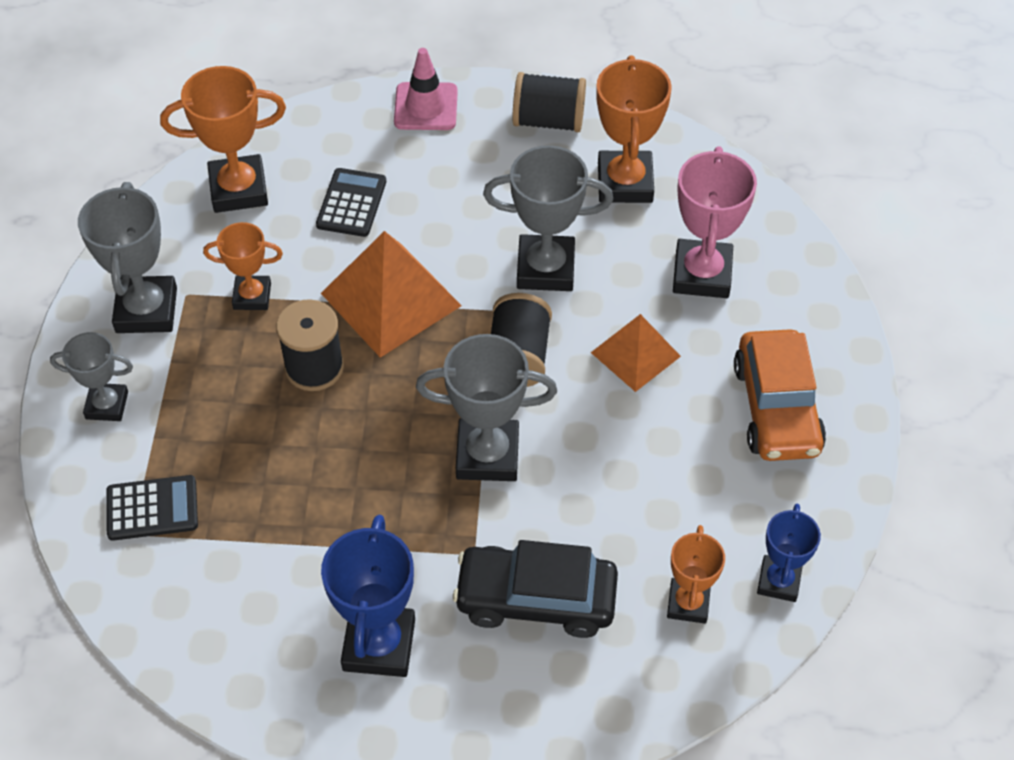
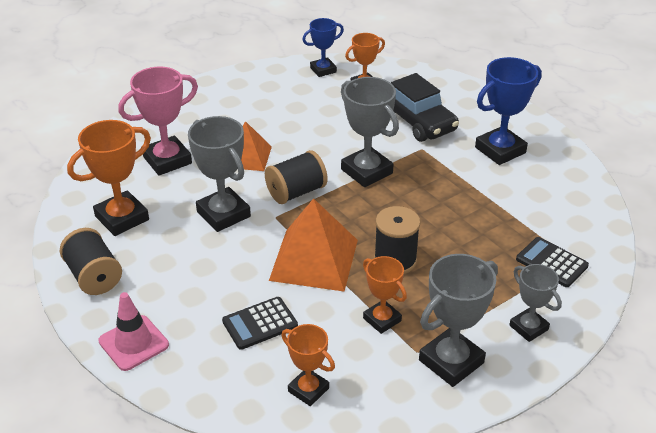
camera: 130 degrees left, 15 degrees down
(238, 189) = (308, 390): orange trophy -> orange trophy, size x0.62
(776, 408) = (231, 104): orange car -> none

